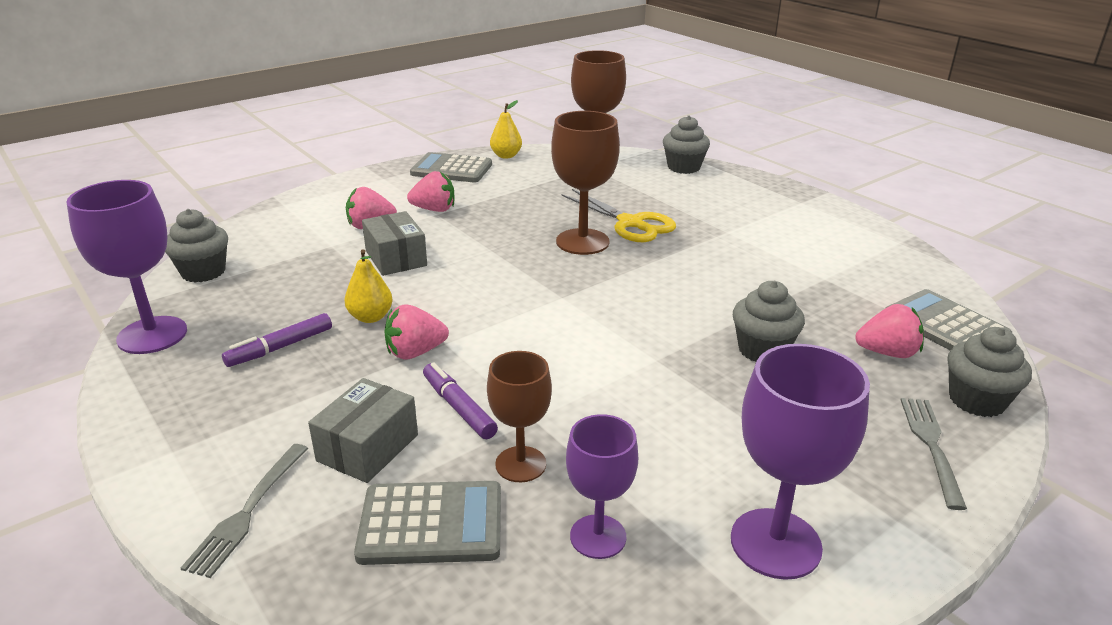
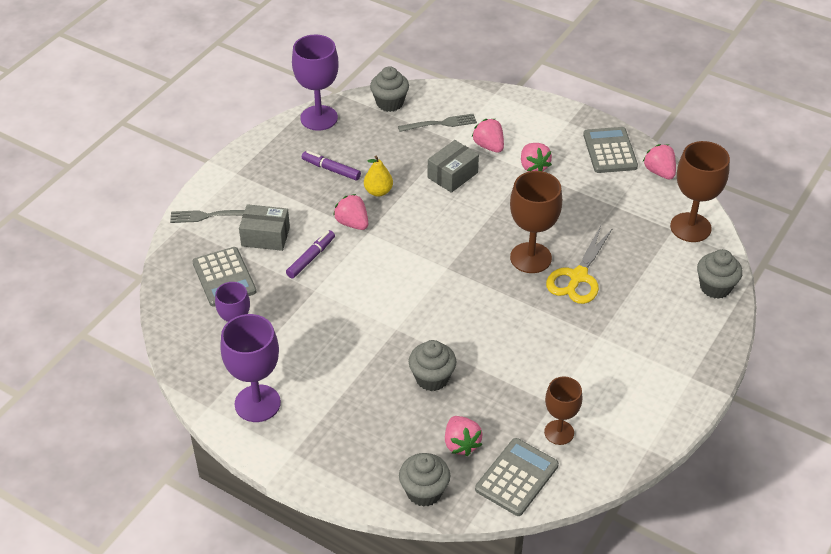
camera: 70 degrees right, 15 degrees up
(506, 156) = (659, 172): yellow pear -> pink strawberry
(520, 464) = (276, 295): brown goblet -> brown goblet (559, 432)
(931, 446) = (365, 467): grey fork -> grey fork (440, 123)

